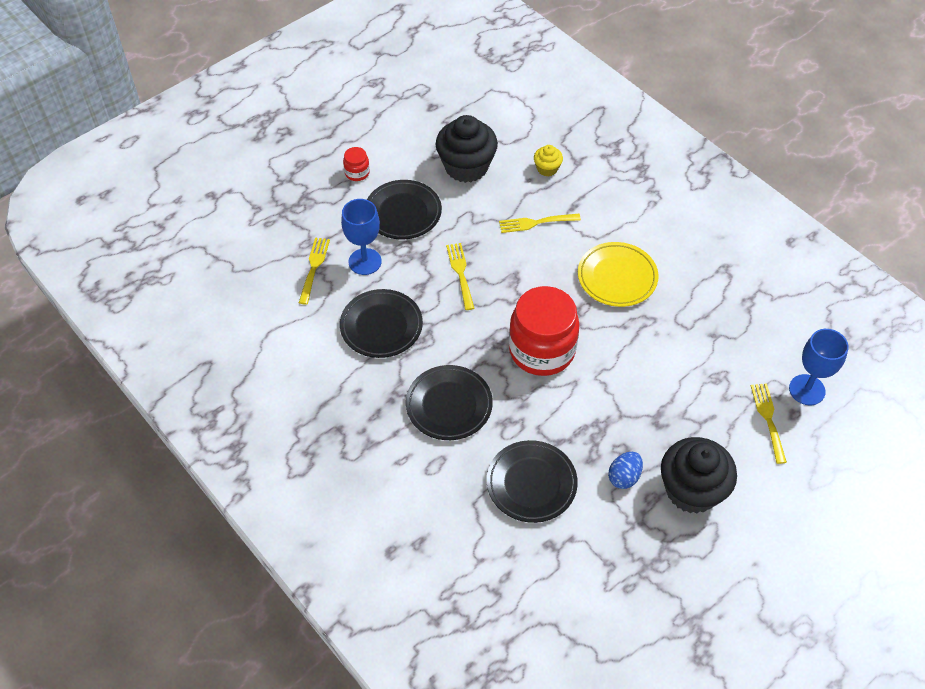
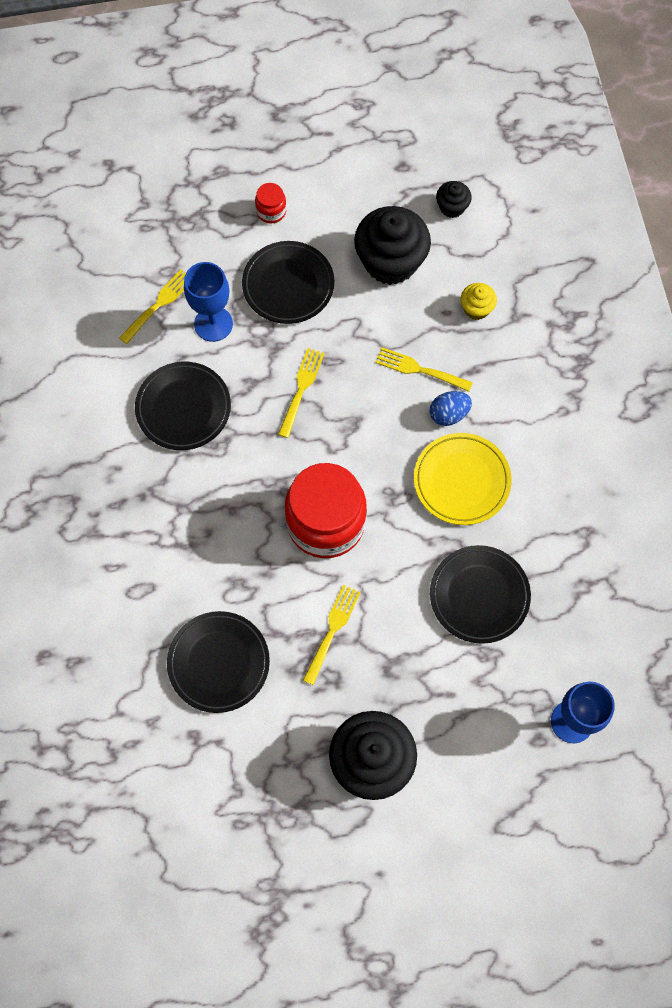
camera: 30 degrees right, 15 degrees up
(449, 405) = (194, 533): black plate -> black plate (479, 595)
(484, 116) = (452, 207): none -> black cupcake
(624, 477) = (314, 708): blue egg -> blue egg (449, 414)
(768, 419) = (506, 730): yellow fork -> yellow fork (332, 630)

